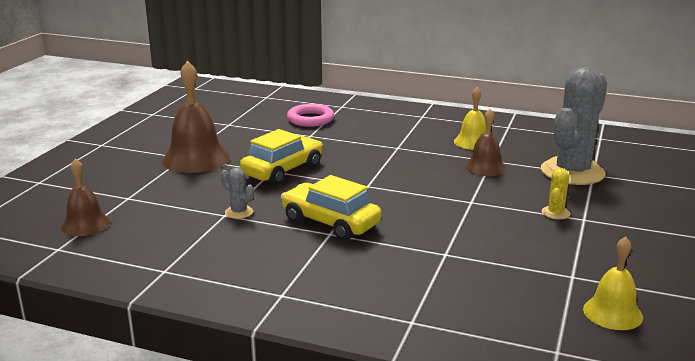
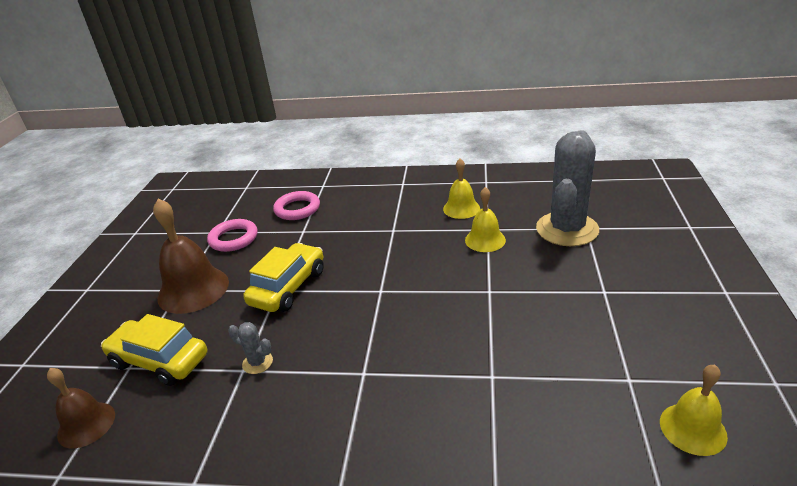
camera: 10 degrees left, 10 degrees up
(243, 131) = (233, 239): none -> pink ring
(330, 222) = (359, 356): yellow car -> yellow car (159, 360)
(485, 167) = (485, 240): brown bell -> yellow bell
(555, 213) = (575, 289): yellow cactus -> none

